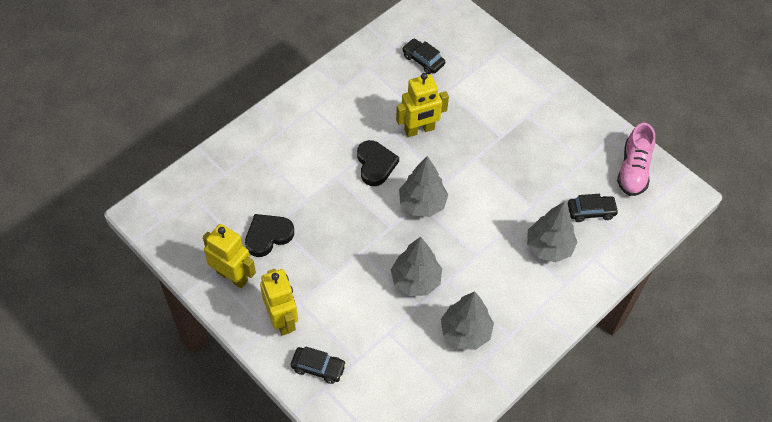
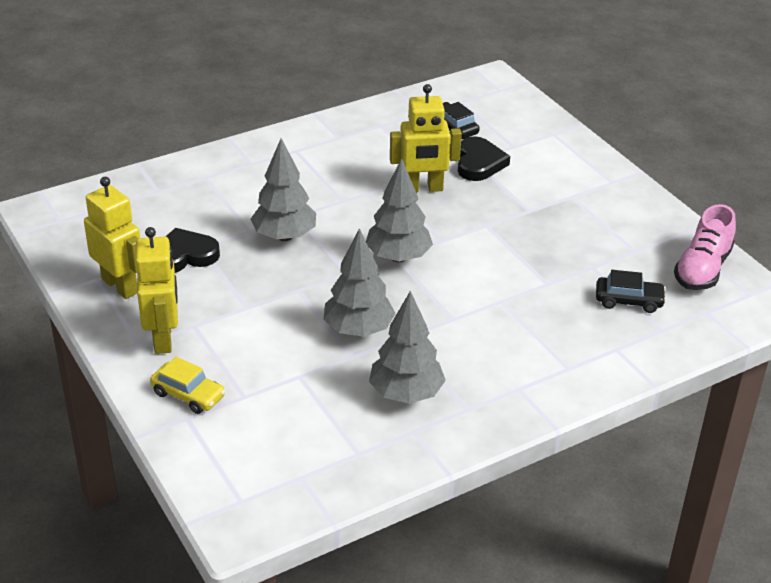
camera: 15 degrees right, 20 degrees down
(318, 367) = (188, 395): black car -> yellow car
(375, 164) = (352, 211): black heart -> black heart (479, 163)
(549, 247) = (556, 327): grey tree -> grey tree (284, 236)

